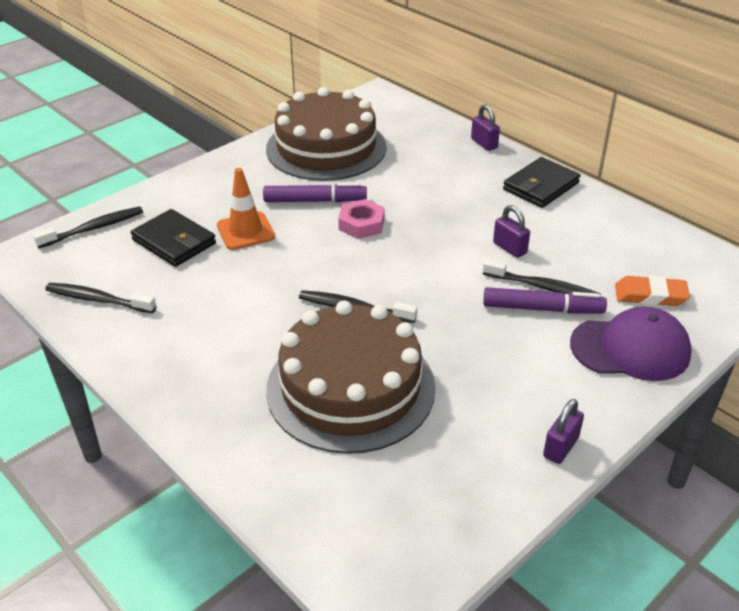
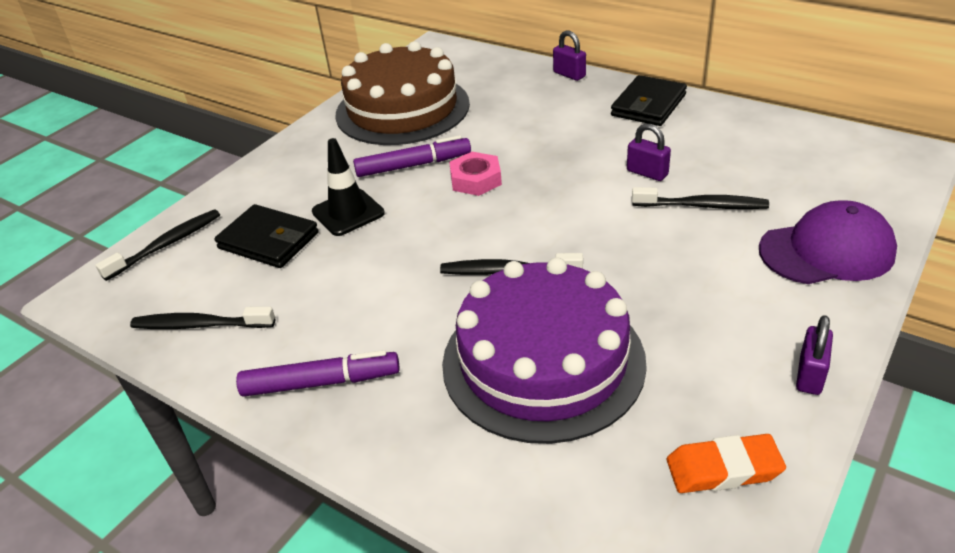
camera: 10 degrees left, 0 degrees up
(245, 231) = (348, 212): orange traffic cone -> black traffic cone
(350, 388) = (543, 361): brown cake -> purple cake
(542, 309) = (713, 228): purple marker -> purple marker (321, 382)
(650, 295) = (817, 191): orange eraser -> orange eraser (723, 469)

